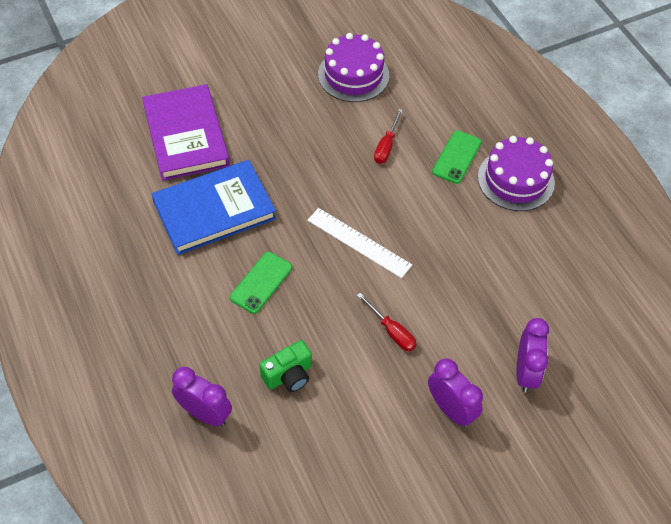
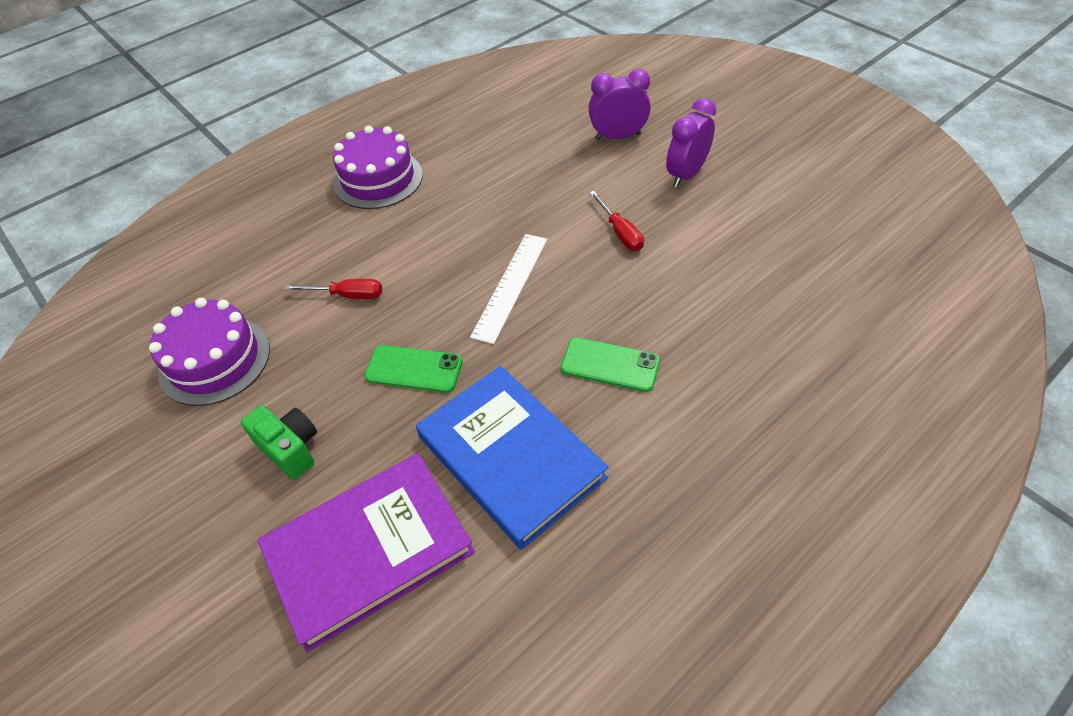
camera: 100 degrees left, 5 degrees down
(205, 413) = (819, 365): purple clock -> none
(288, 375) = (723, 302): green camera -> green camera (290, 448)
(392, 331) = (620, 232): red screwdriver -> red screwdriver turned 120 degrees clockwise
(456, 157) = (354, 229): green phone -> green phone (414, 369)

